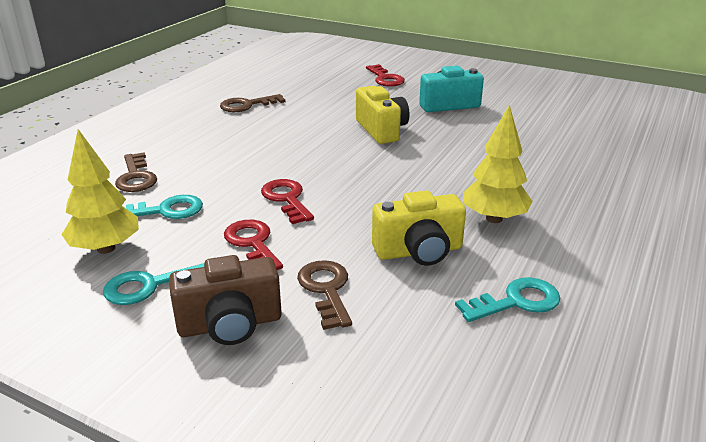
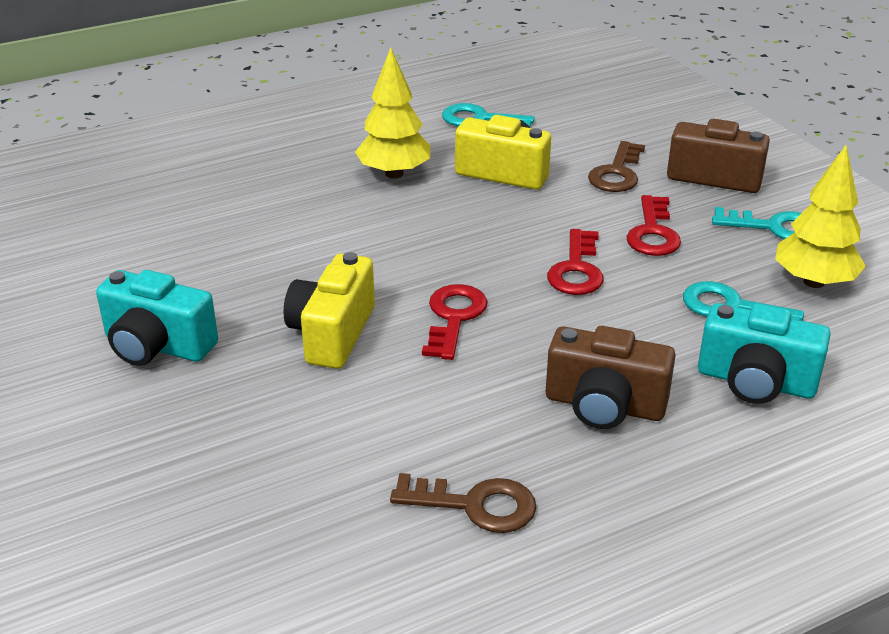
camera: 145 degrees left, 5 degrees up
(136, 177) = (755, 382): brown key -> turquoise camera
(216, 145) = (604, 405): none -> brown camera
(385, 79) = (126, 476): red key -> red key (453, 317)

